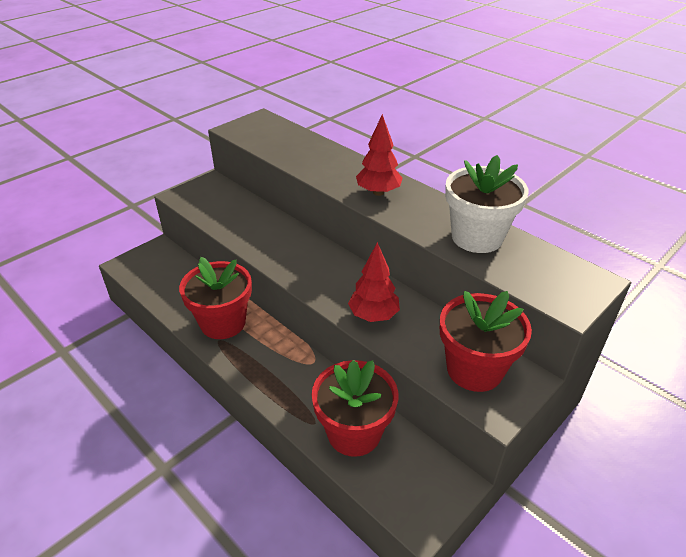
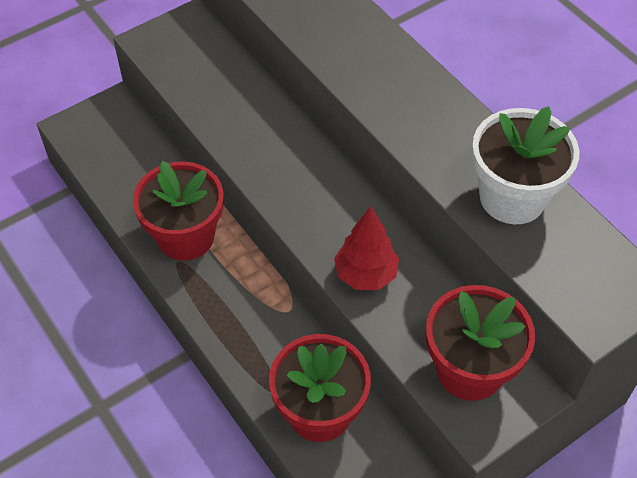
camera: 10 degrees right, 15 degrees up
(378, 192) = (403, 101): red tree -> none

